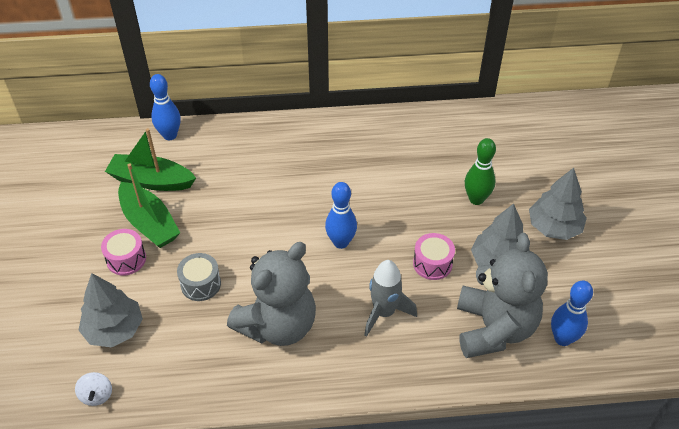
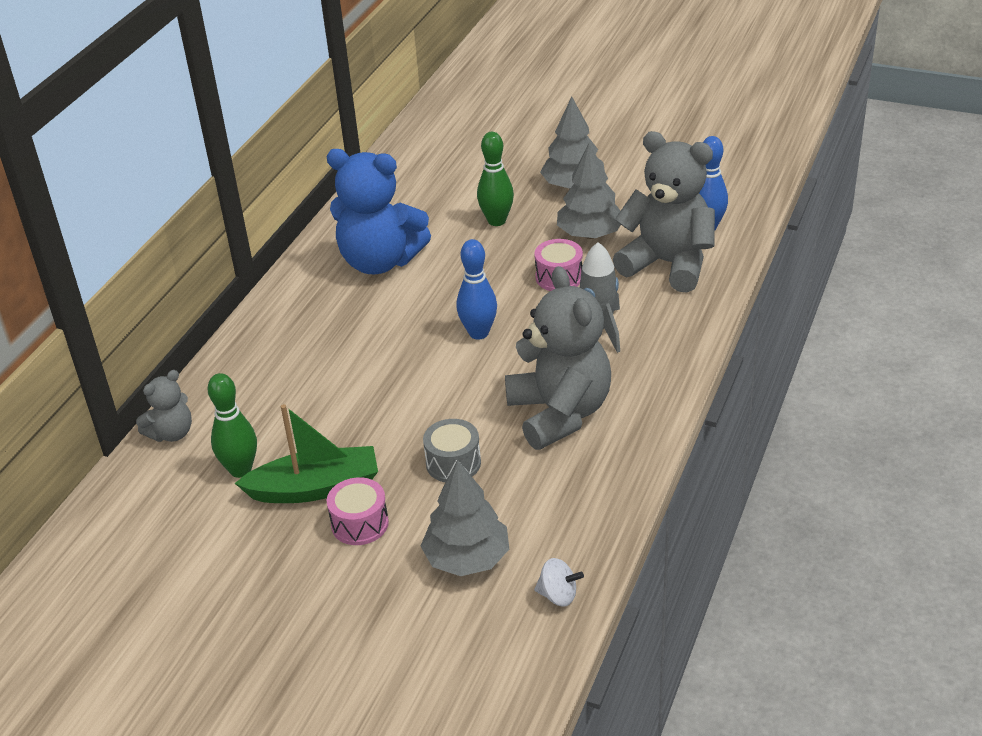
camera: 60 degrees left, 10 degrees down
(151, 181) = (240, 470): green boat -> green bowling pin
(170, 135) = (171, 433): blue bowling pin -> grey teddy bear
(387, 156) = (380, 261): none -> blue teddy bear

